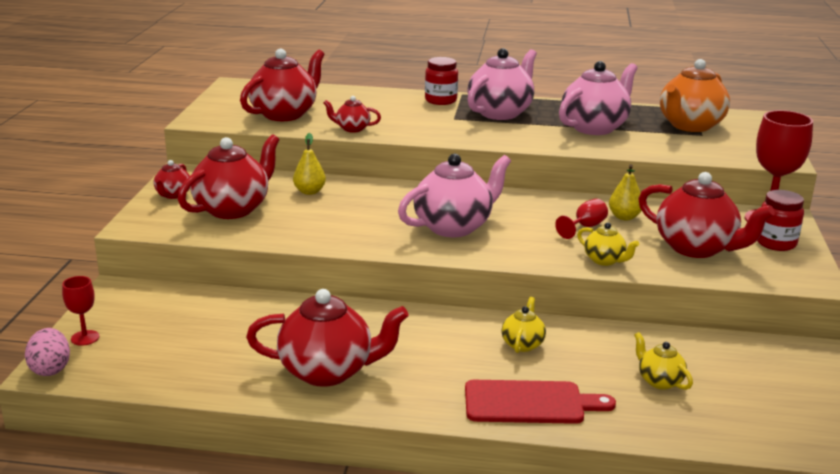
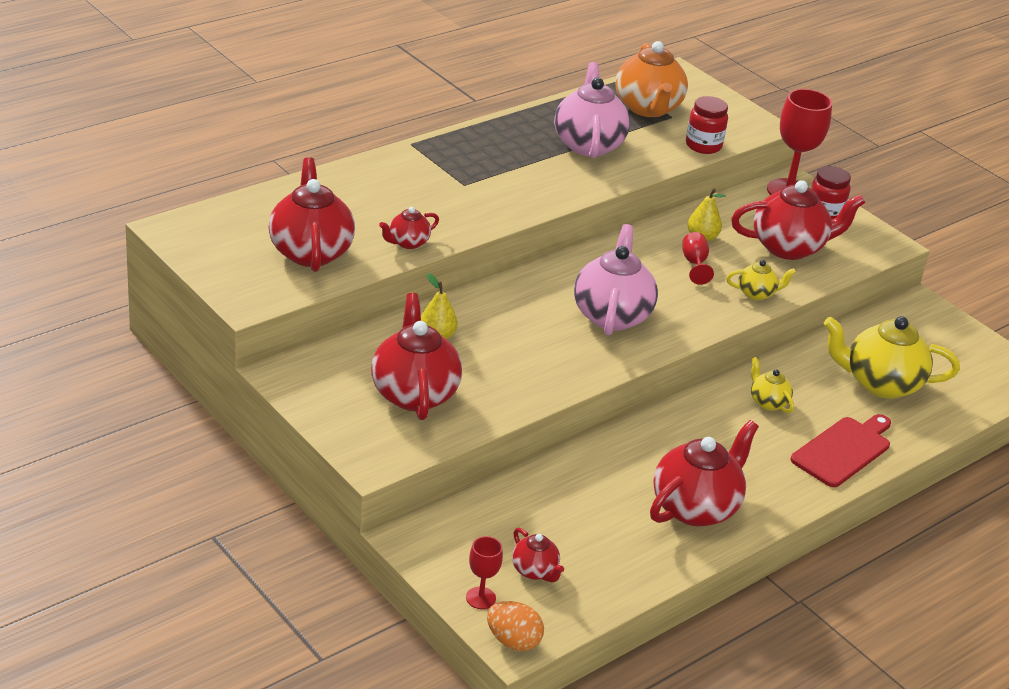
camera: 50 degrees left, 10 degrees up
(50, 369) = (513, 641): pink egg -> orange egg
(173, 195) = (330, 407): red teapot -> red teapot (535, 571)
(440, 100) = (410, 163): red jar -> red jar (703, 146)
(500, 113) = (487, 158): pink teapot -> none
(659, 381) = (880, 384): yellow teapot -> yellow teapot, size x2.01

